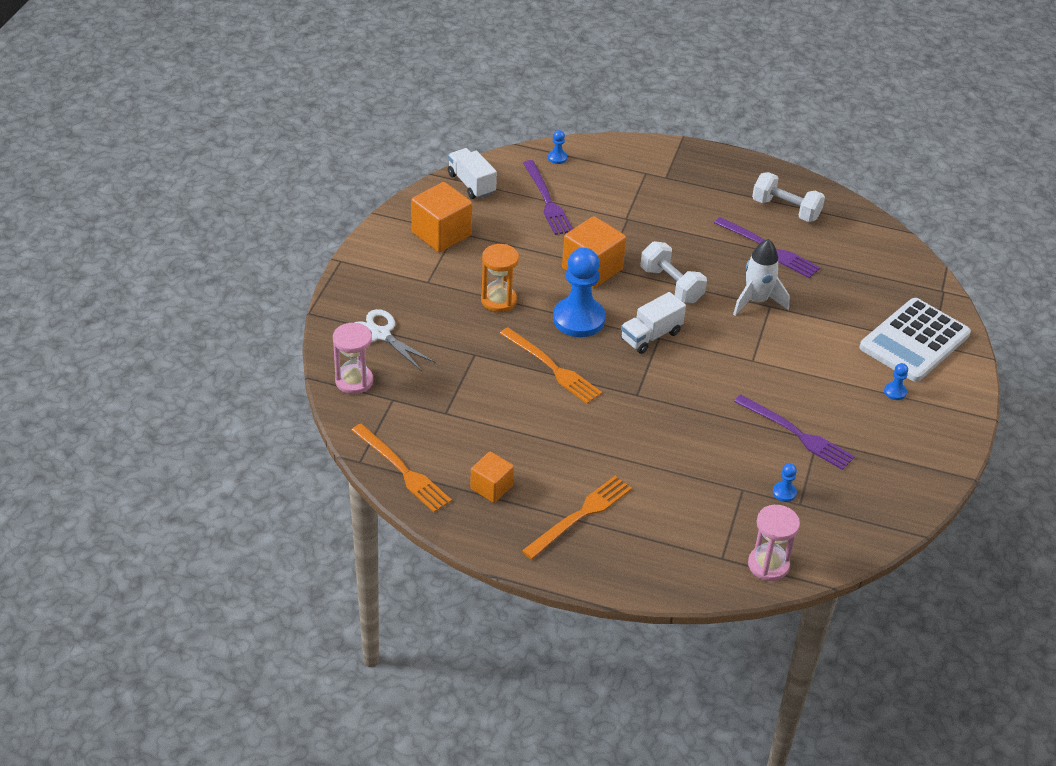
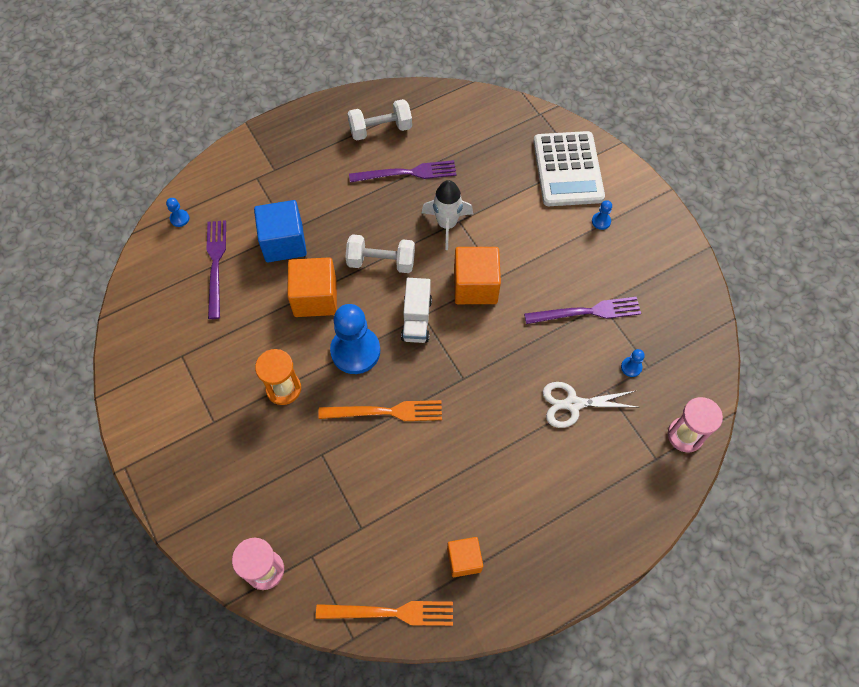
camera: 45 degrees left, 20 degrees up
(381, 335) = (235, 506): white scissors -> white scissors (573, 404)
(441, 234) = (173, 367): orange cube -> orange cube (475, 286)
(471, 184) = (143, 299): white truck -> none
(547, 200) = (216, 264): purple fork -> purple fork turned 120 degrees counterclockwise
(580, 515) = (543, 520): orange fork -> none
(613, 223) = (284, 242): none -> blue cube

